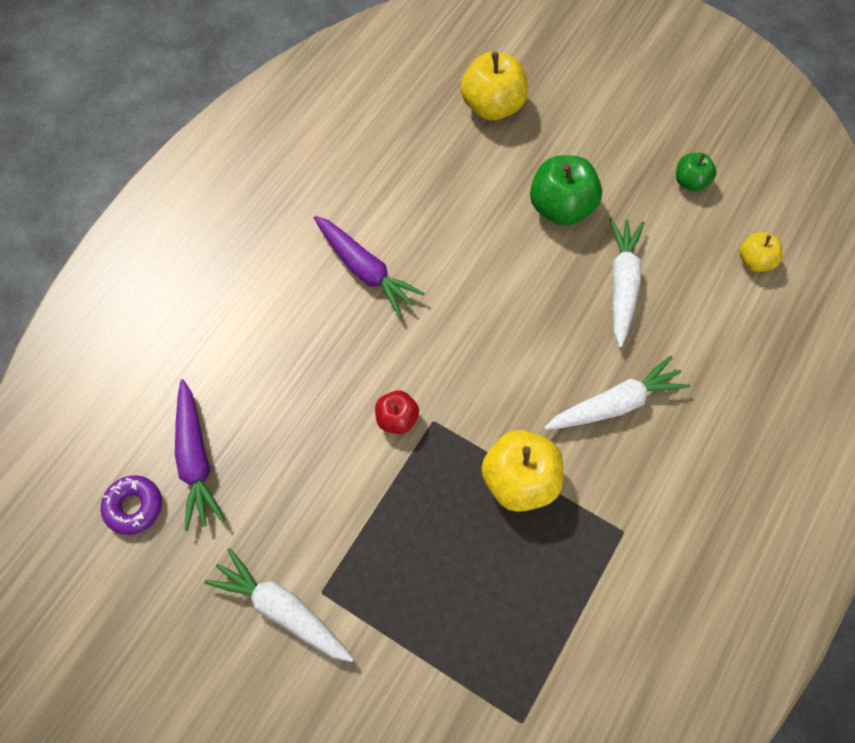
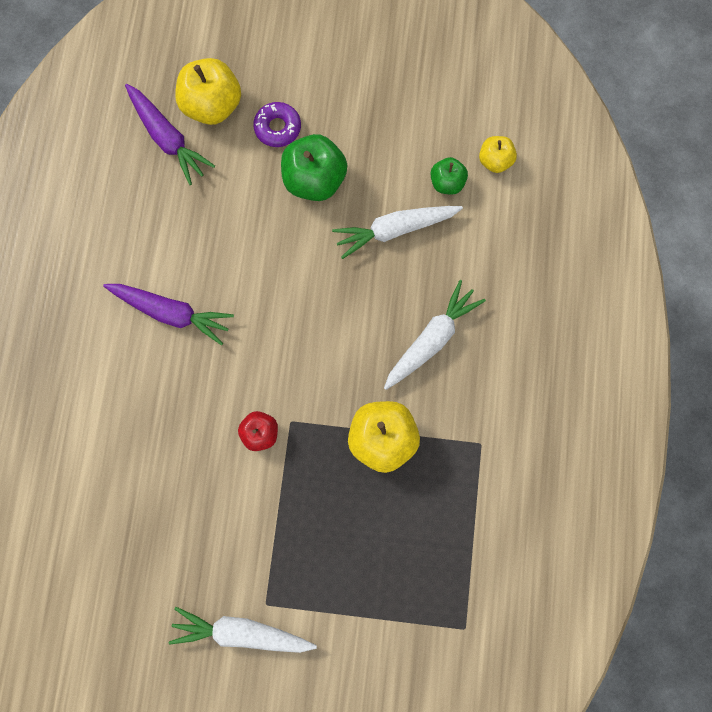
camera: 25 degrees left, 10 degrees up
(134, 507) = (77, 609): purple donut -> purple donut (277, 128)
(196, 459) = (108, 545): purple carrot -> purple carrot (167, 138)
(622, 284) = (395, 230): white carrot -> white carrot turned 90 degrees counterclockwise
(690, 182) = (414, 108): green apple -> green apple (447, 183)

